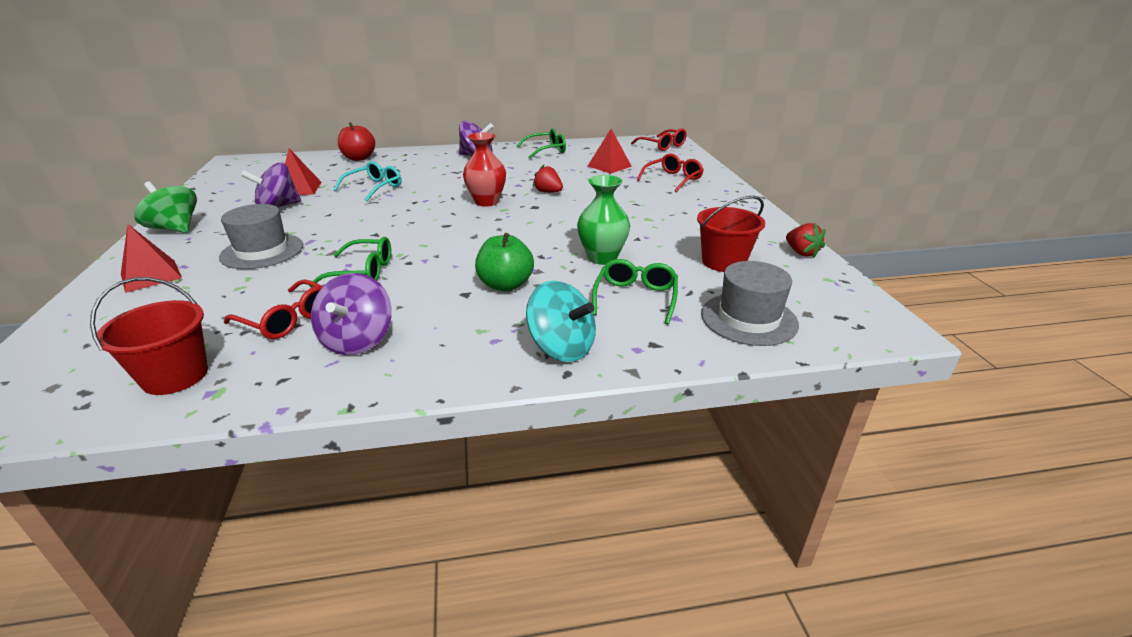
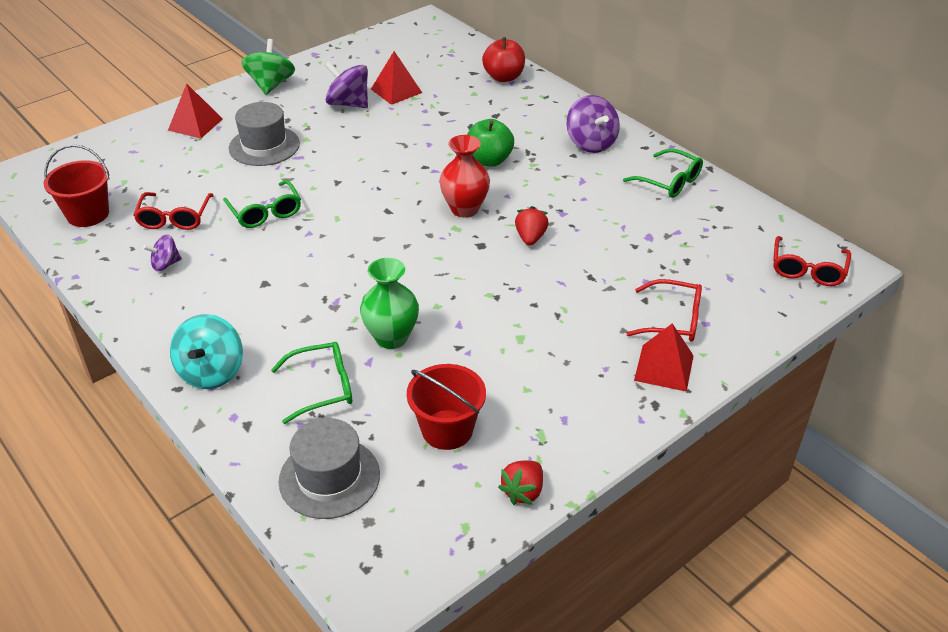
camera: 60 degrees right, 10 degrees up
(358, 340) = (166, 264): purple spinning top -> purple spinning top, size x0.58
(374, 188) = (436, 127): turquoise glasses -> none
(505, 285) = (294, 299): green apple -> green apple (489, 160)
(609, 166) = (666, 251): red pyramid -> red pyramid (664, 368)

